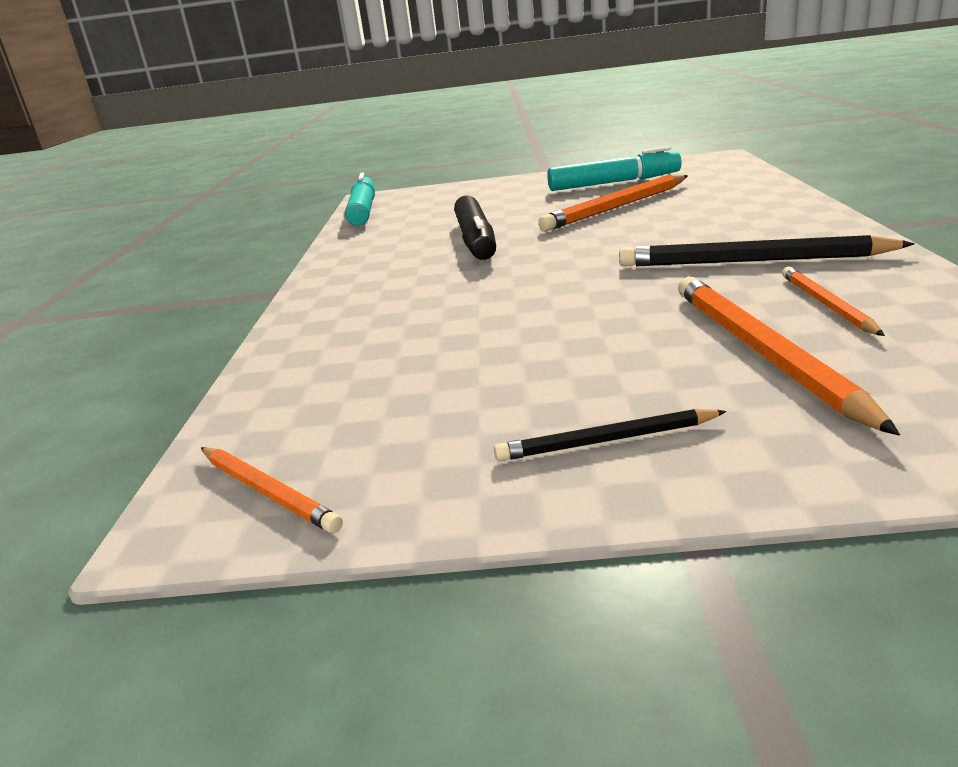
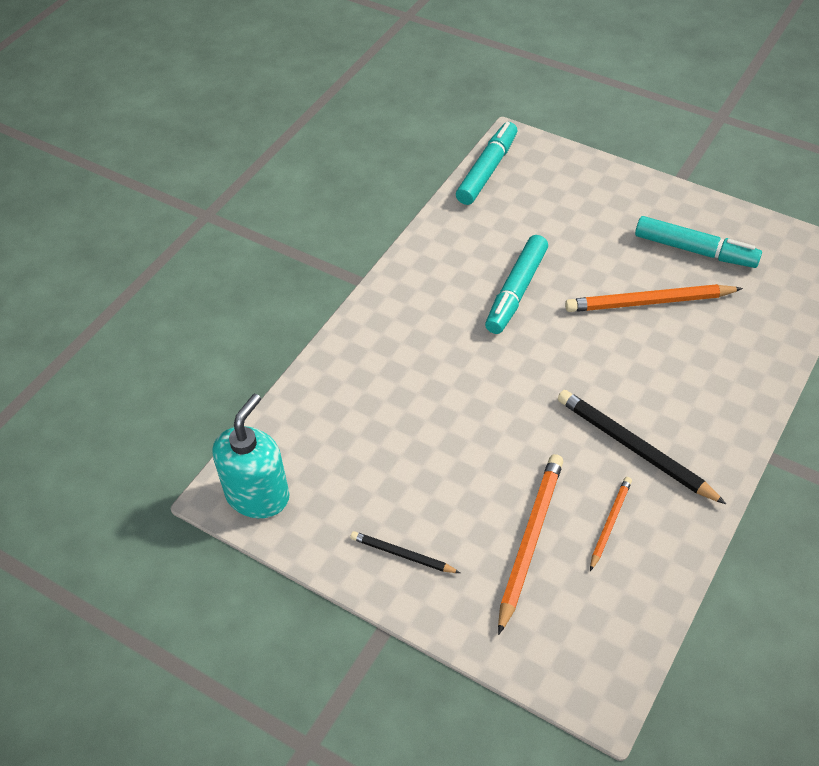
camera: 30 degrees right, 25 degrees up
(267, 491) = (258, 495): orange pencil -> turquoise soap dispenser
(475, 240) = (516, 291): black marker -> turquoise marker

